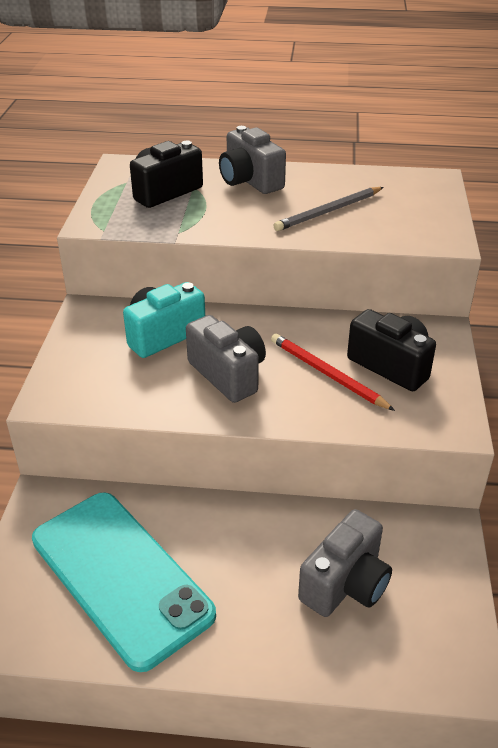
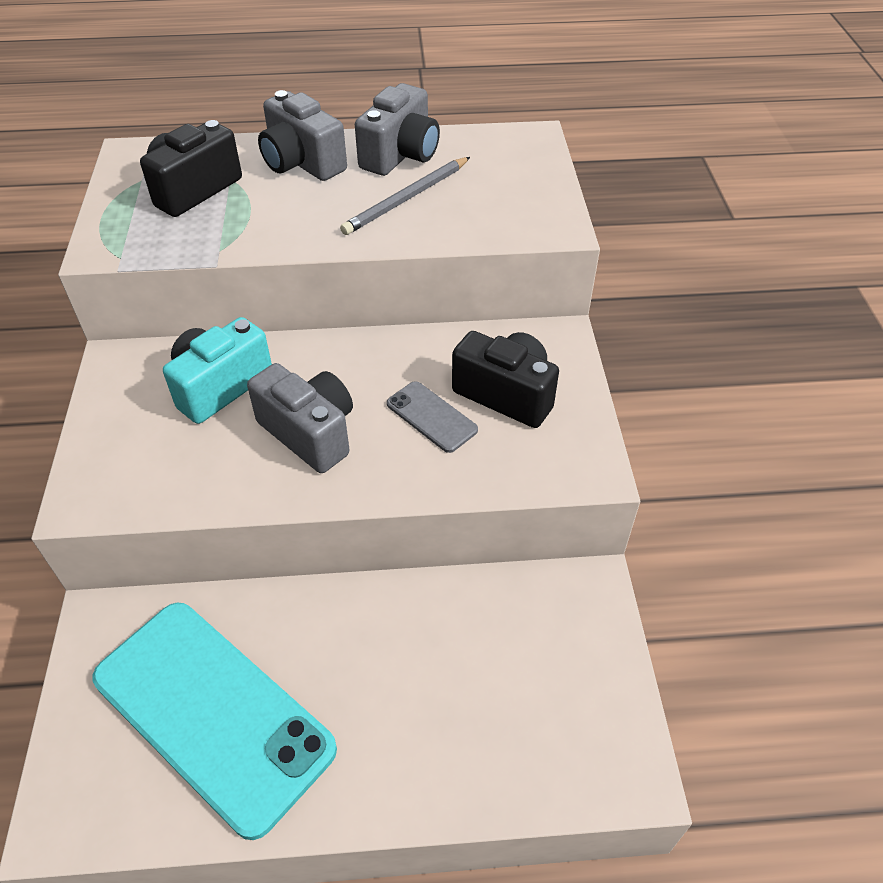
camera: 10 degrees left, 10 degrees up
(327, 374) = (431, 417): red pencil -> grey phone
(346, 584) = (484, 678): grey camera -> grey camera (401, 155)

